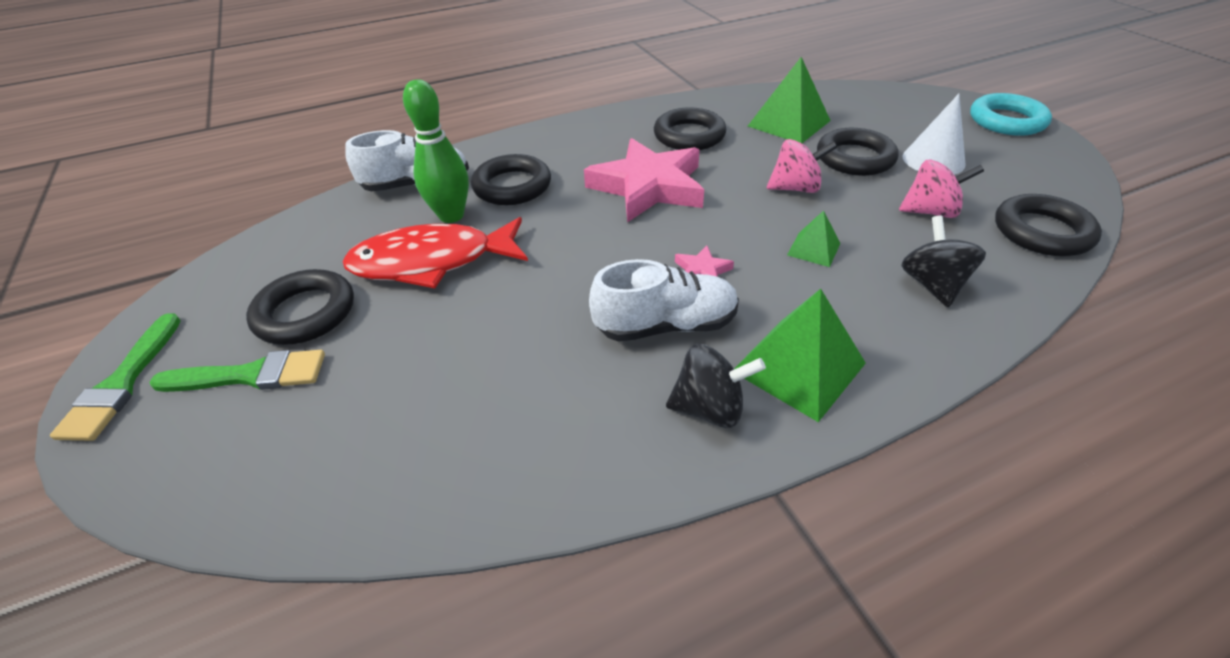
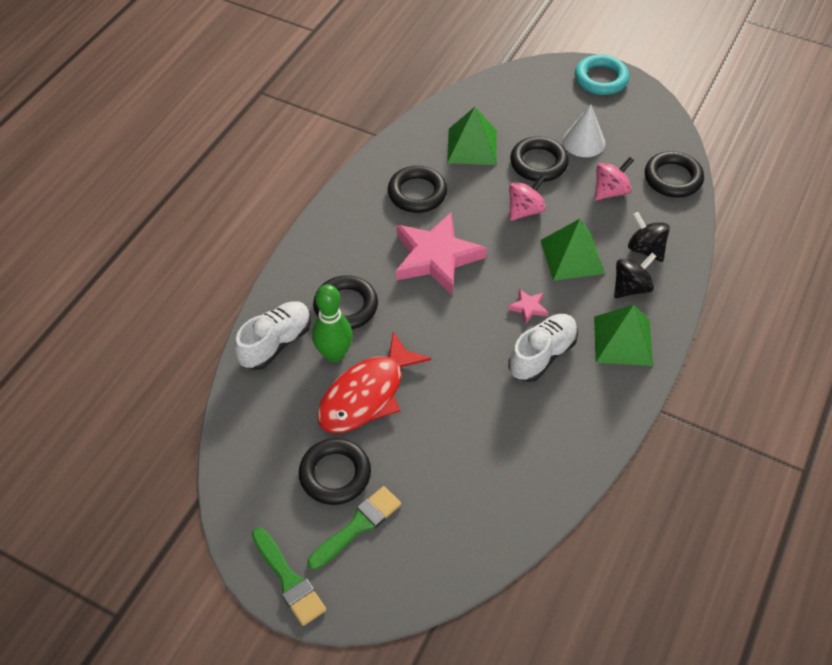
camera: 40 degrees left, 10 degrees up
(709, 408) = (603, 389): black spinning top -> black spinning top (631, 287)
(813, 249) = (572, 256): green pyramid -> green pyramid, size x1.86

